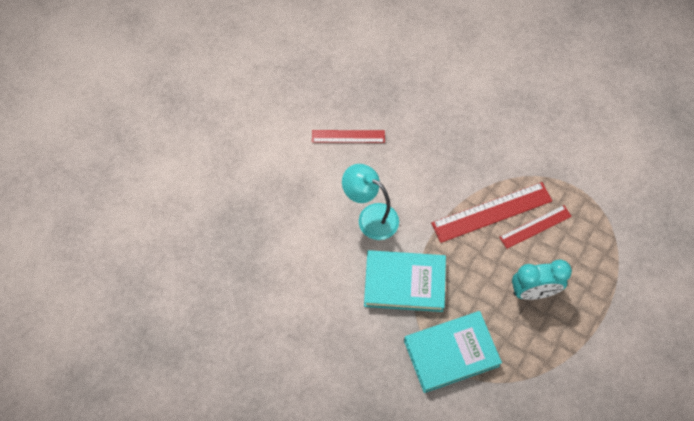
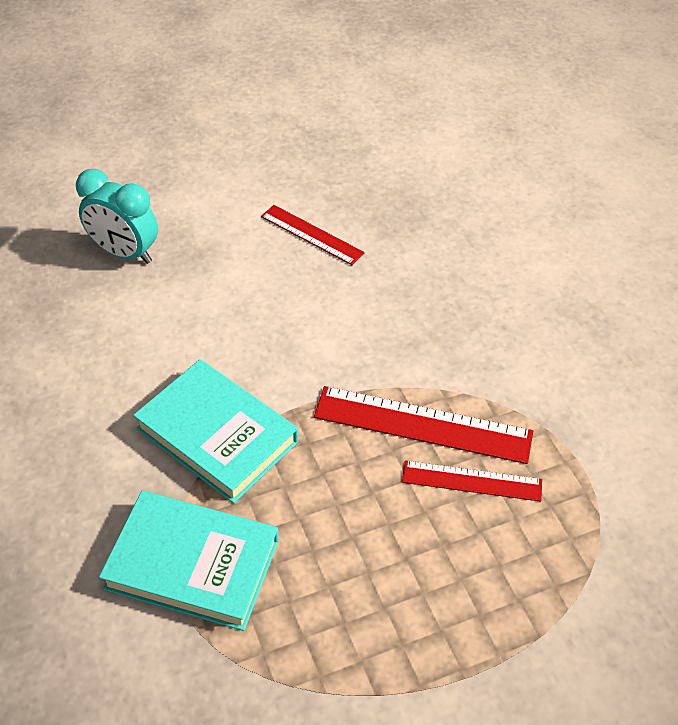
camera: 35 degrees right, 15 degrees down
(370, 217) = (251, 334): turquoise lamp -> none
(533, 291) = (391, 564): turquoise clock -> turquoise clock (125, 253)

